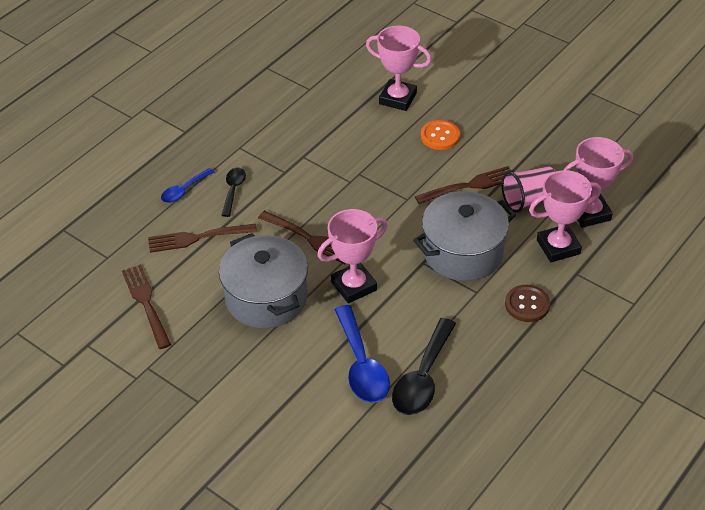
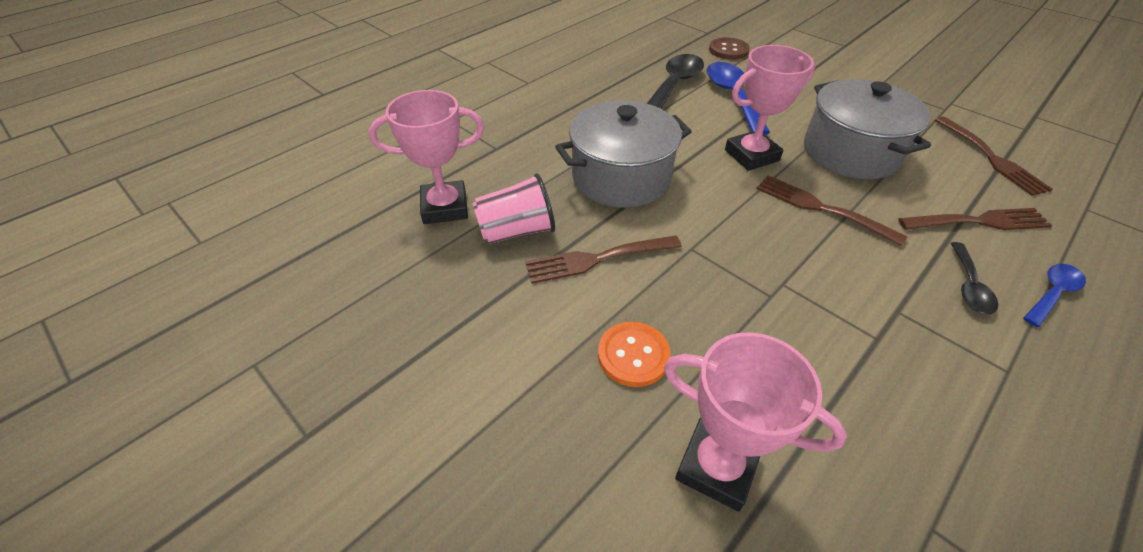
camera: 175 degrees left, 0 degrees up
(527, 304) = (561, 126): brown button -> brown button (728, 50)
(558, 247) = (504, 174): pink trophy -> none

